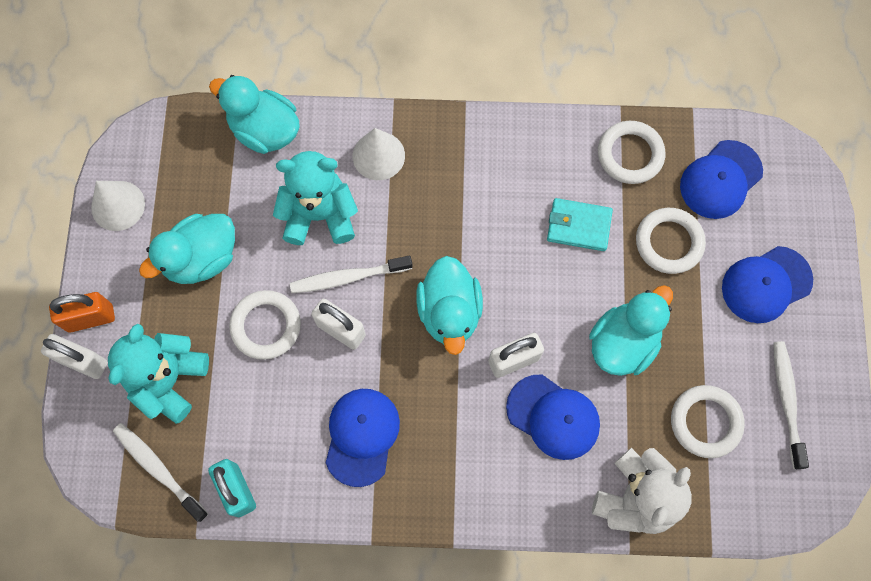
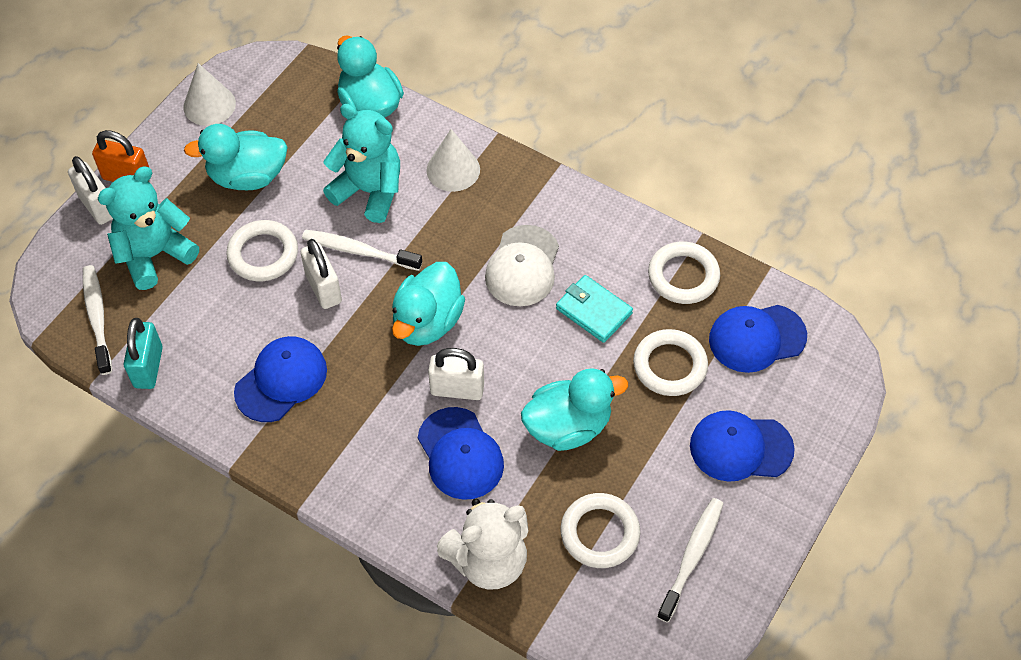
camera: 30 degrees right, 15 degrees down
(495, 216) = (522, 266): none -> white cap

